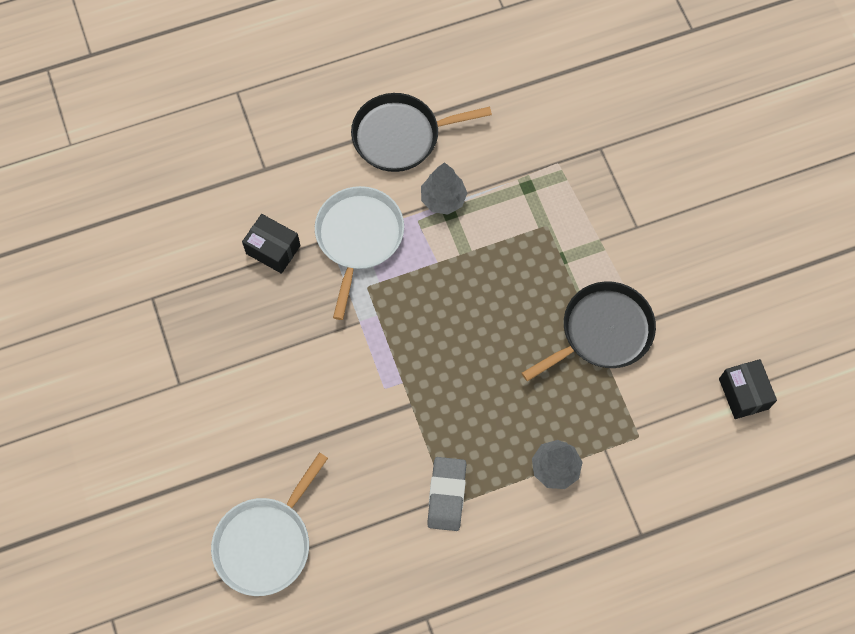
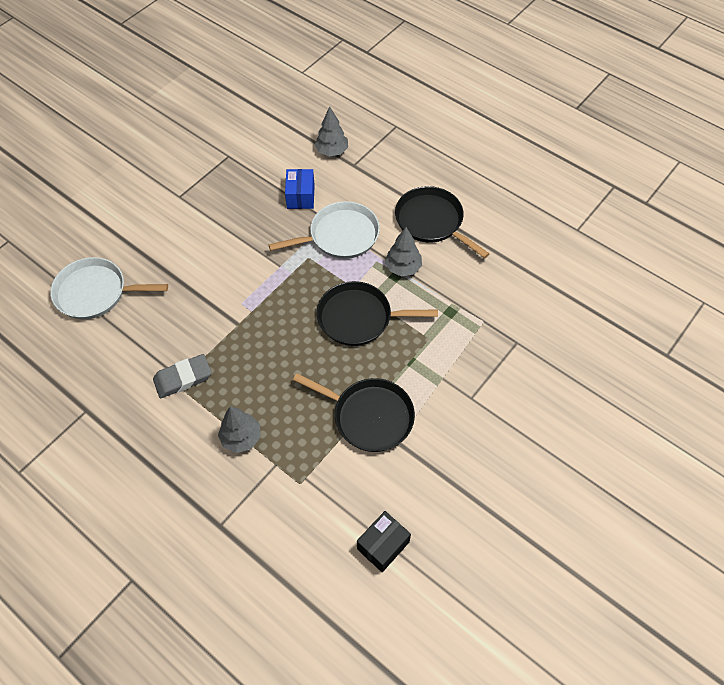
camera: 60 degrees right, 10 degrees down
(227, 180) = (332, 151): none -> grey tree
(273, 249) = (300, 196): black box -> blue box
(479, 278) = (358, 318): none -> black pan

